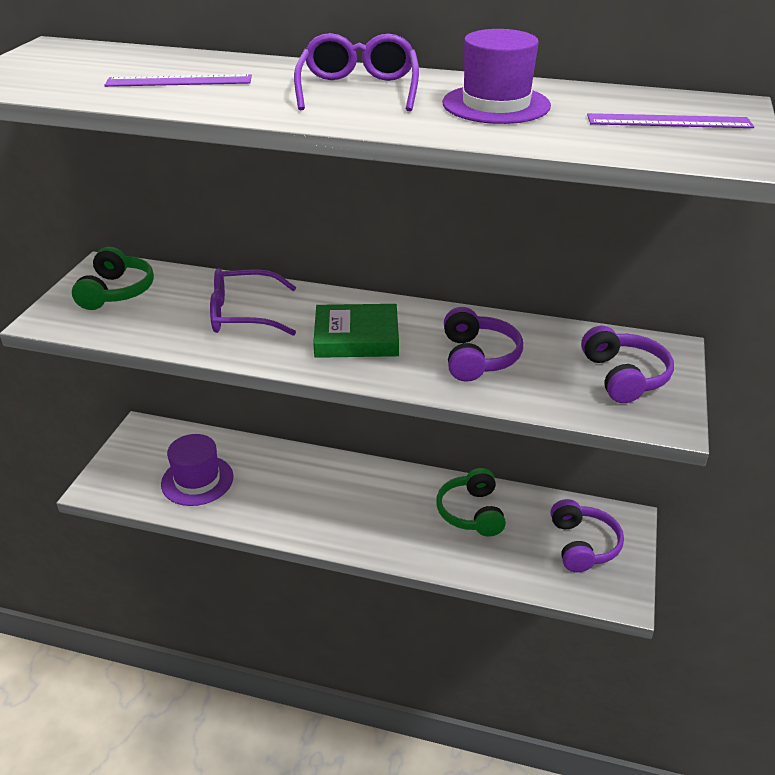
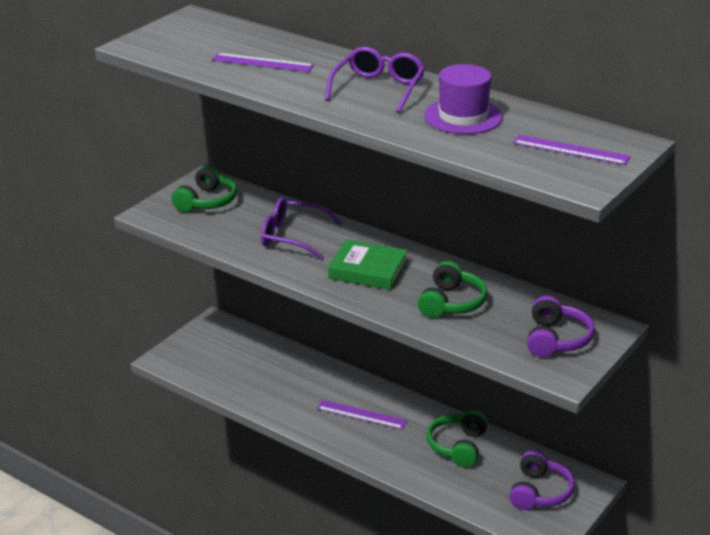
camera: 20 degrees right, 5 degrees down
(197, 480) = (244, 371): purple hat -> none
(351, 501) = (361, 415): none -> purple ruler
(477, 357) = (451, 303): purple headphones -> green headphones

